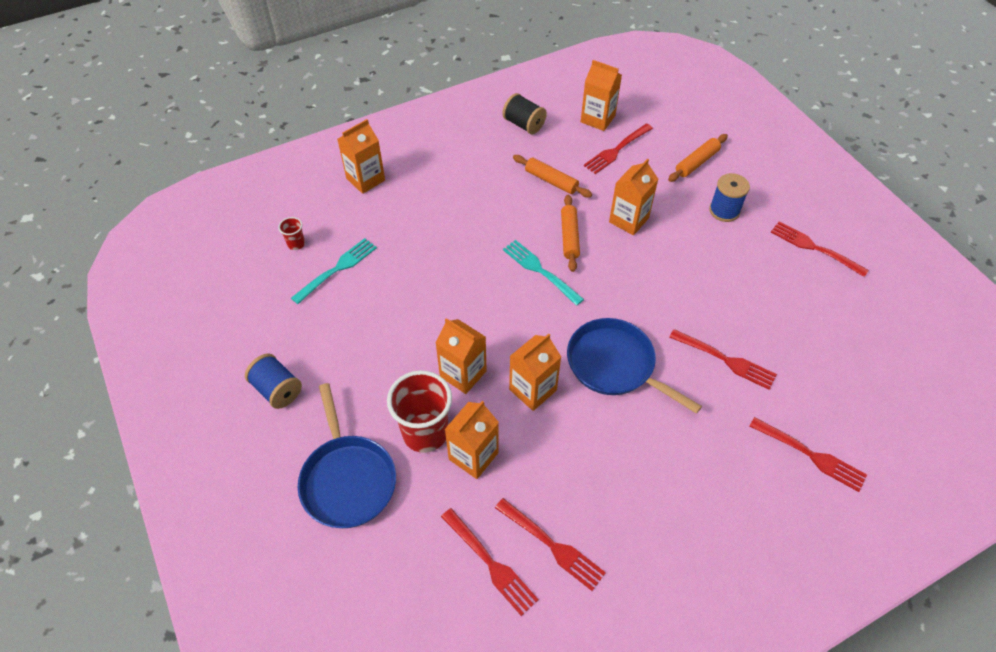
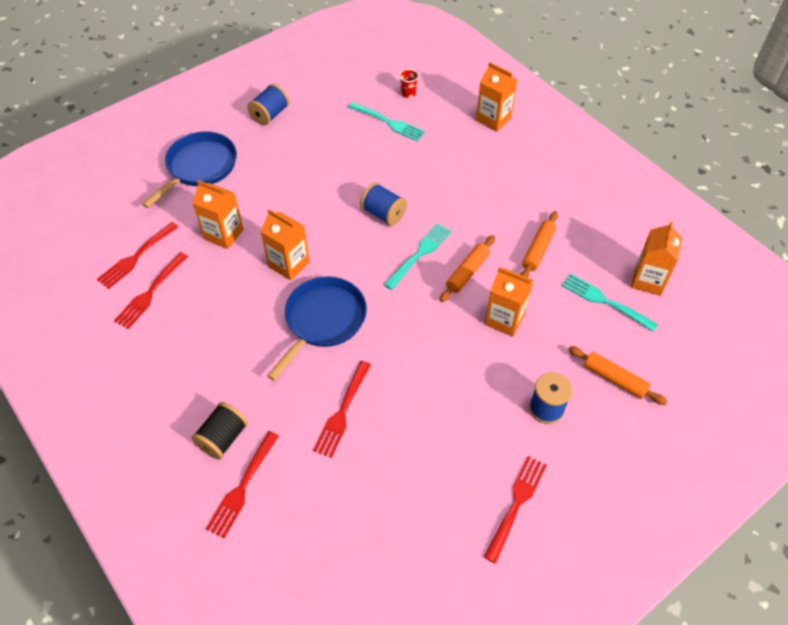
camera: 80 degrees right, 0 degrees up
(348, 480) = (199, 167): blue pan -> blue pan turned 150 degrees clockwise
(425, 433) = (241, 202): red cup -> none
(463, 374) = (298, 216): orange carton -> none
(477, 293) = (383, 213): none -> blue spool
(524, 124) = (611, 218): black spool -> black spool (223, 438)
(569, 237) = (467, 272): orange rolling pin -> orange rolling pin turned 45 degrees counterclockwise
(617, 150) = (605, 301): red fork -> turquoise fork

